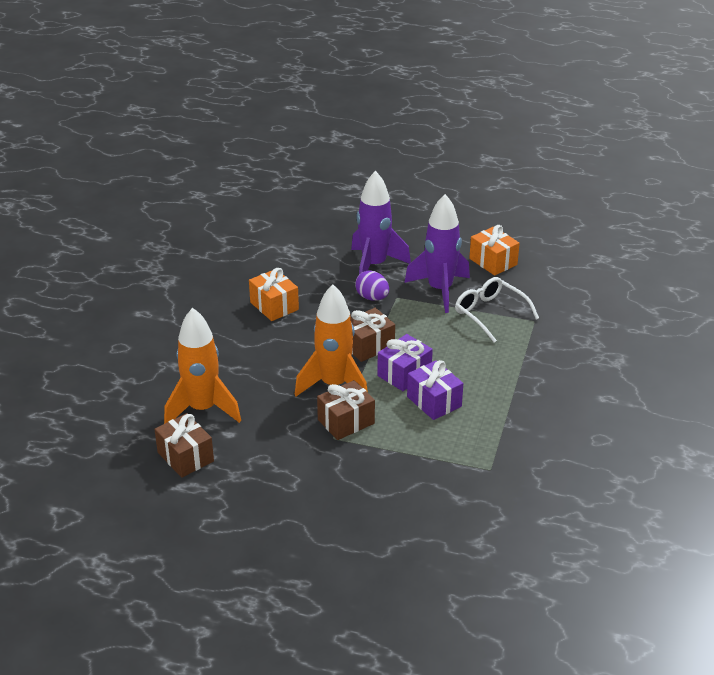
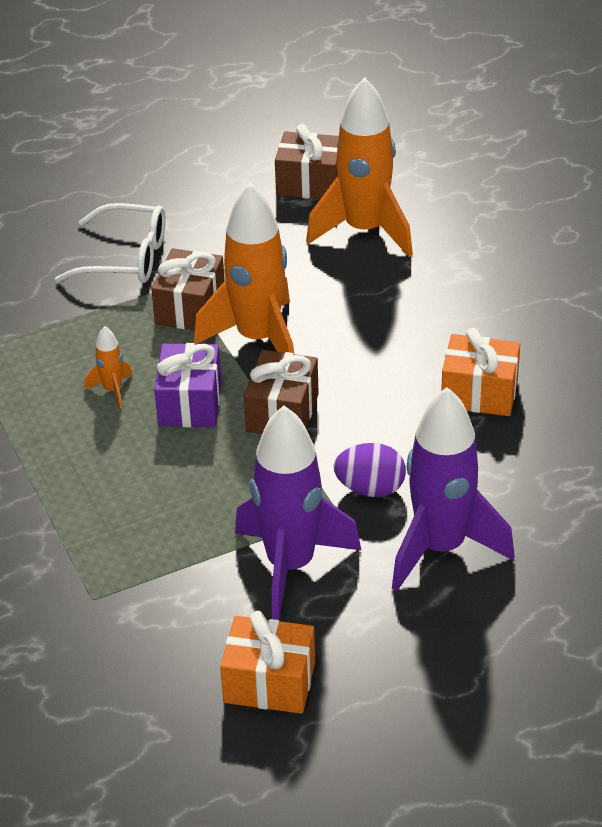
camera: 140 degrees right, 5 degrees up
(434, 401) = (112, 390): purple gift -> orange rocket
(490, 314) = (171, 570): white glasses -> white glasses (126, 258)

